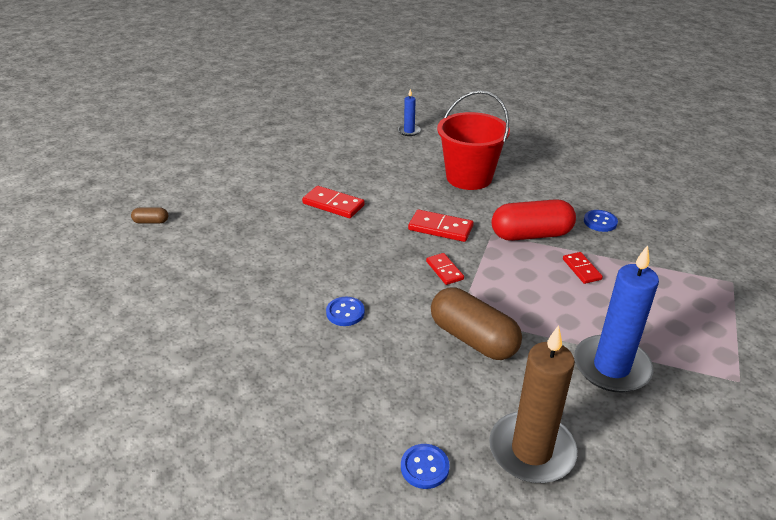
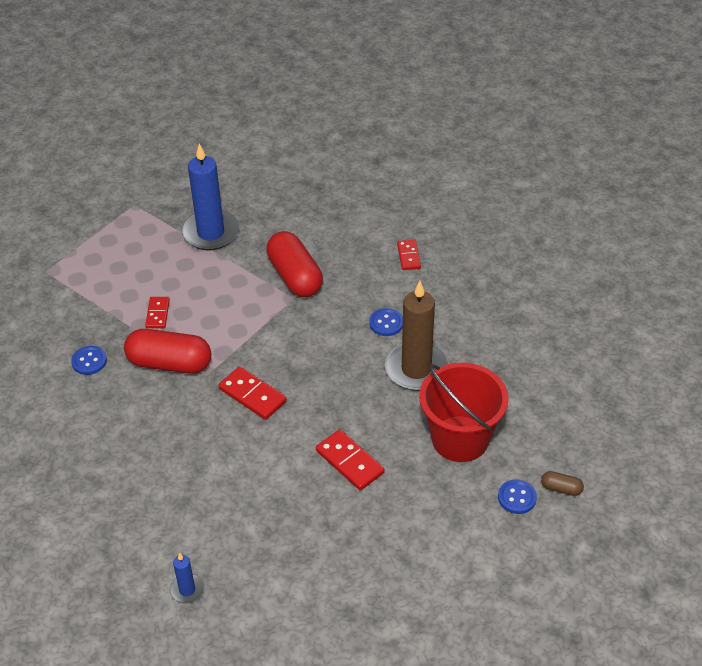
camera: 160 degrees left, 10 degrees up
(424, 467) = (376, 207): blue button -> blue button (517, 498)
(444, 270) = (279, 343): red domino -> red domino (408, 256)
(469, 177) = (171, 466): red bucket -> red bucket (460, 439)
(473, 339) = (295, 276): brown capsule -> red capsule
(531, 450) = (305, 200): brown candle -> brown candle (416, 369)

